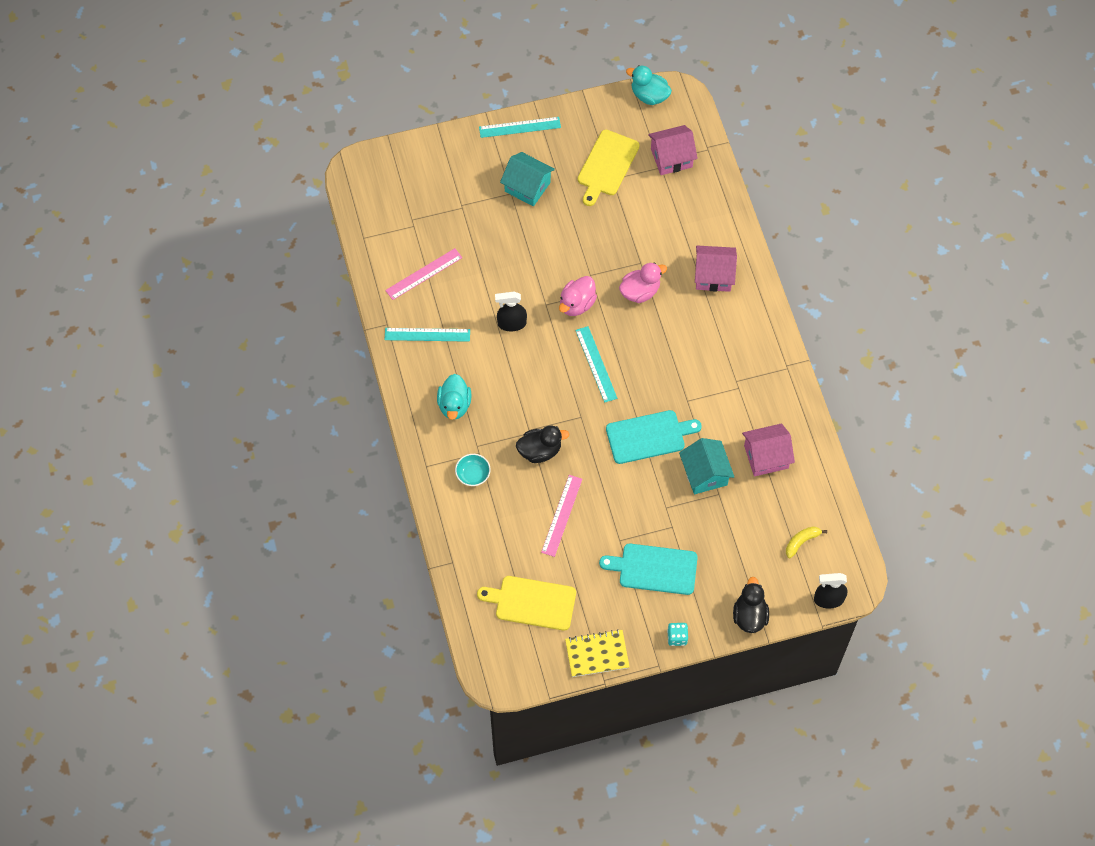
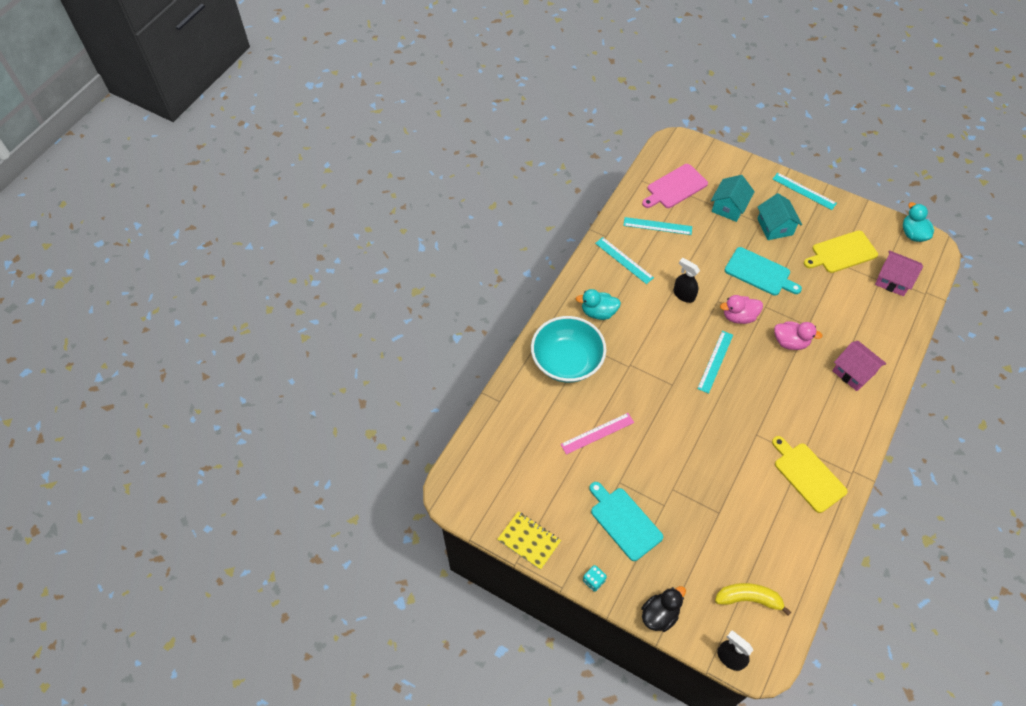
camera: 45 degrees right, 5 degrees down
(401, 220) = (675, 187): none -> pink cutting board
(423, 274) = (657, 226): pink ruler -> turquoise ruler
(454, 405) = (598, 312): turquoise duck -> turquoise duck turned 45 degrees clockwise
(473, 474) = (567, 361): turquoise bowl -> turquoise bowl, size x2.47
(532, 602) = (522, 469): yellow cutting board -> yellow cutting board (807, 475)
(540, 451) = (624, 383): black duck -> none
(648, 436) = (706, 434): turquoise cutting board -> turquoise cutting board (759, 273)
(705, 474) = (722, 491): turquoise house -> turquoise house (729, 207)
(766, 457) = (778, 518): pink house -> none
(801, 542) = (749, 598): yellow banana -> yellow banana, size x1.56

